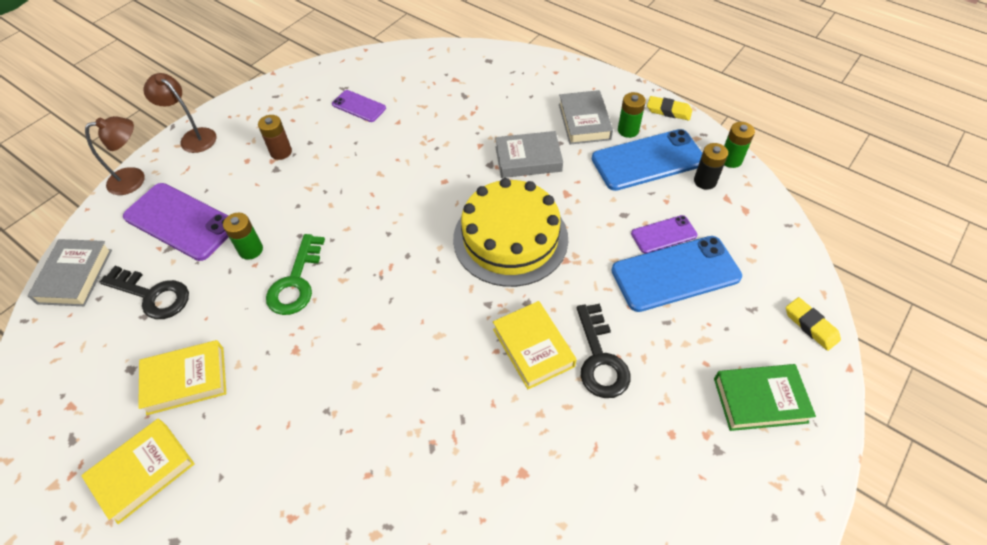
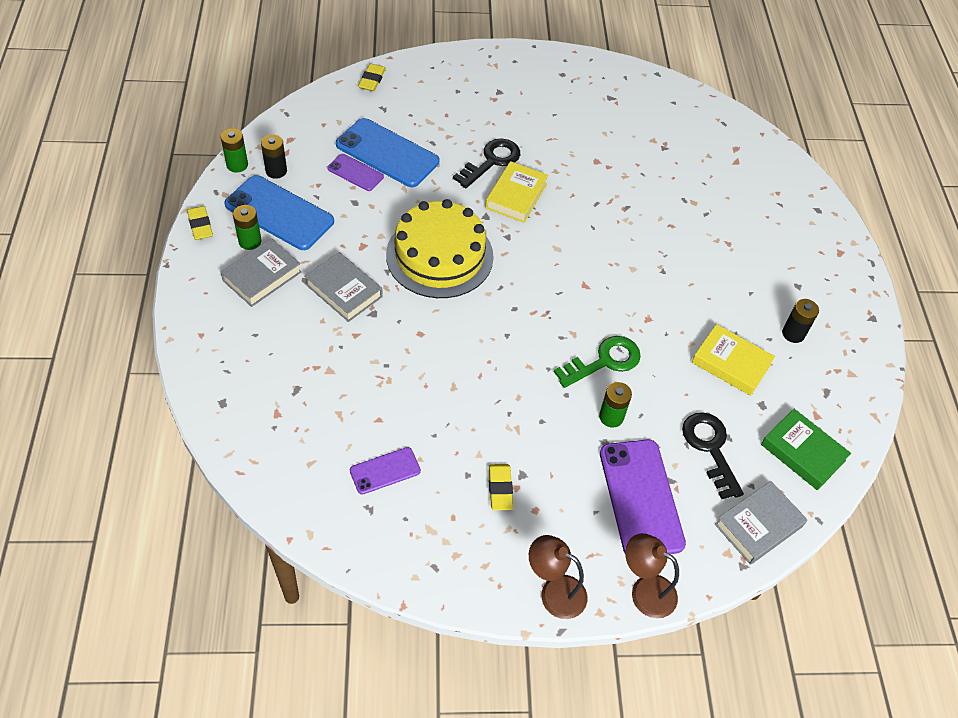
camera: 135 degrees left, 0 degrees up
(143, 472) = (793, 333): yellow book -> black battery
(193, 137) = (554, 592): brown lamp -> brown lamp turned 120 degrees clockwise
(281, 152) = (500, 489): brown battery -> yellow eraser
(359, 106) = (385, 471): purple phone -> purple phone turned 75 degrees clockwise
(760, 400) = (449, 85): green book -> green book (802, 452)

